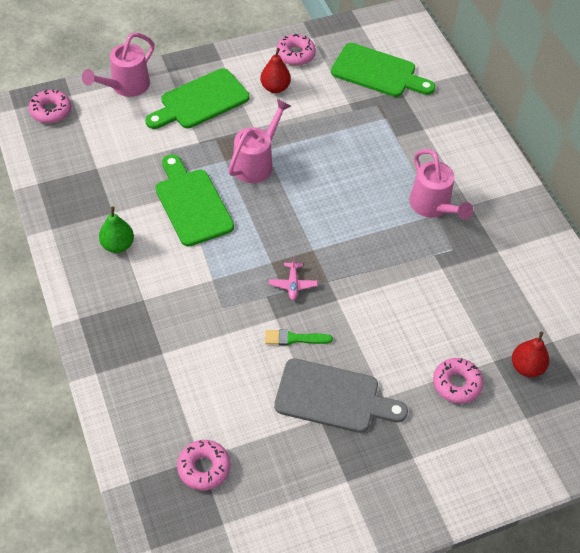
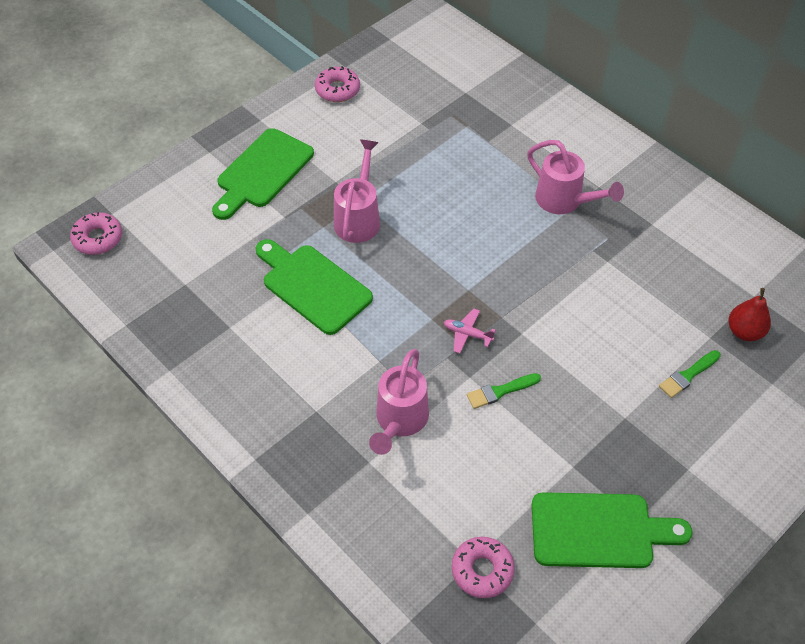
camera: 20 degrees left, 0 degrees up
(118, 245) = (255, 361): green pear -> none
(126, 86) = (170, 183): pink watering can -> pink watering can (399, 421)
(275, 88) = (335, 132): red pear -> none
(293, 284) = (467, 334): pink plane -> pink plane turned 135 degrees clockwise
(333, 397) = (574, 438): grey cutting board -> none
(378, 72) = (433, 81): green cutting board -> green cutting board (599, 530)
(456, 384) = (688, 375): pink donut -> green brush

